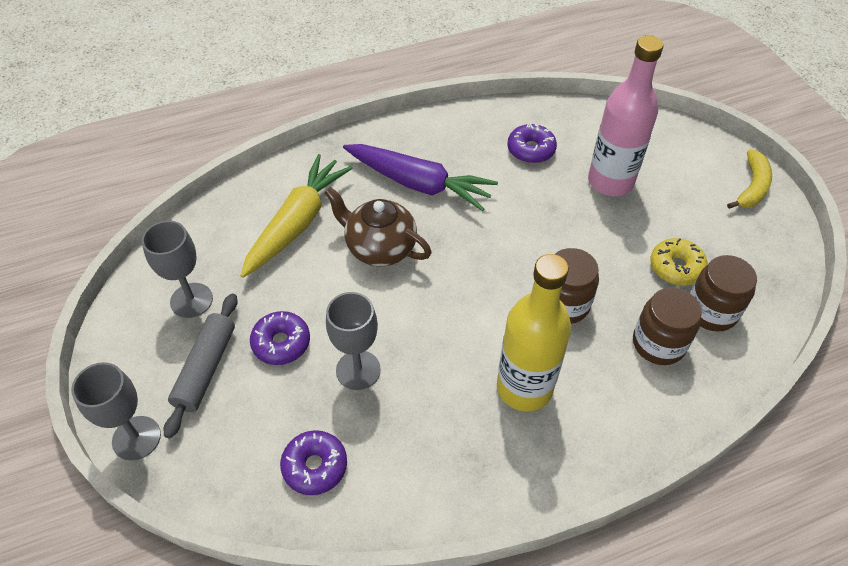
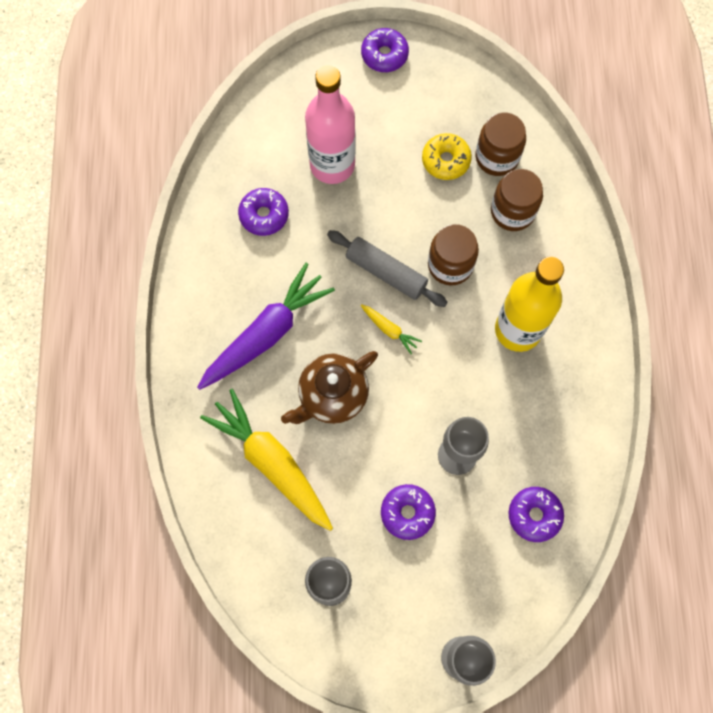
camera: 70 degrees left, 20 degrees up
(206, 368) = (411, 585): grey rolling pin -> grey rolling pin (386, 272)
(467, 273) = (389, 330): none -> yellow carrot
(752, 187) = (384, 55): yellow banana -> purple donut

